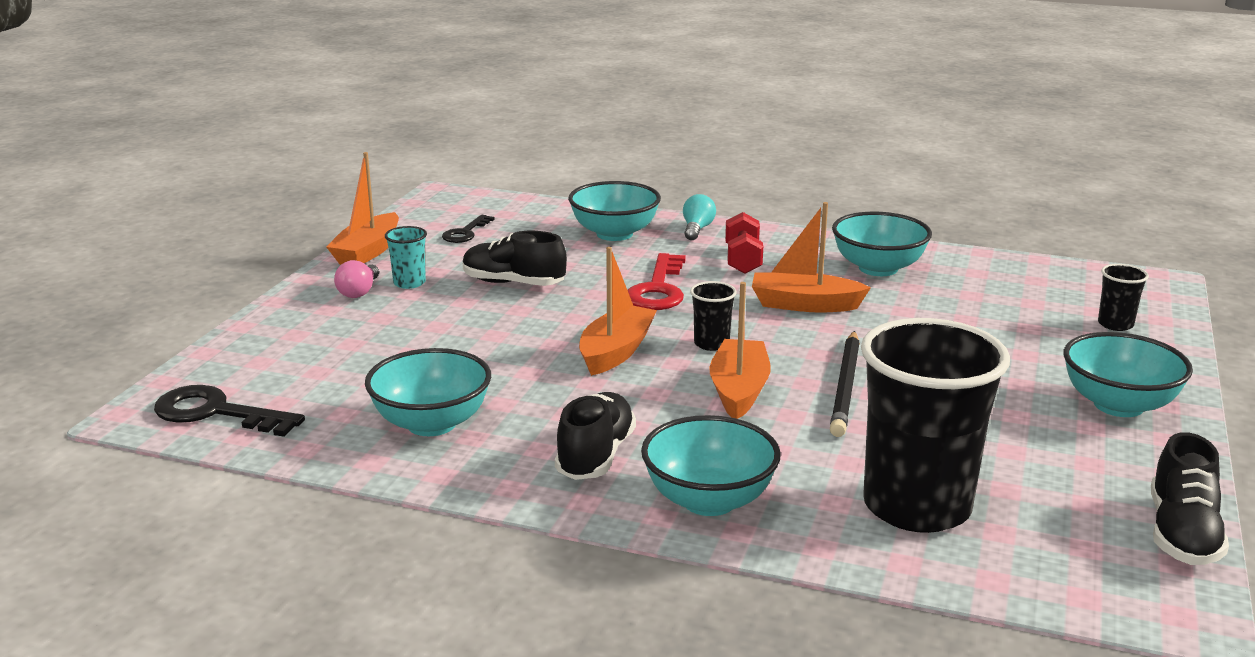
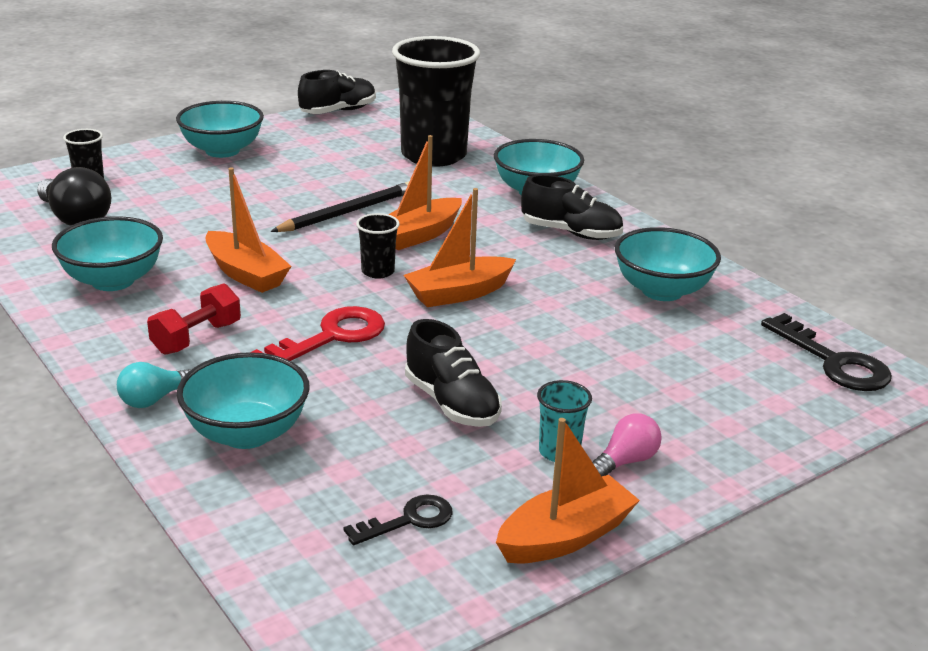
camera: 145 degrees left, 5 degrees up
(596, 456) = (571, 233): black shoe -> black shoe turned 120 degrees counterclockwise
(1025, 293) = (75, 218): none -> black light bulb

